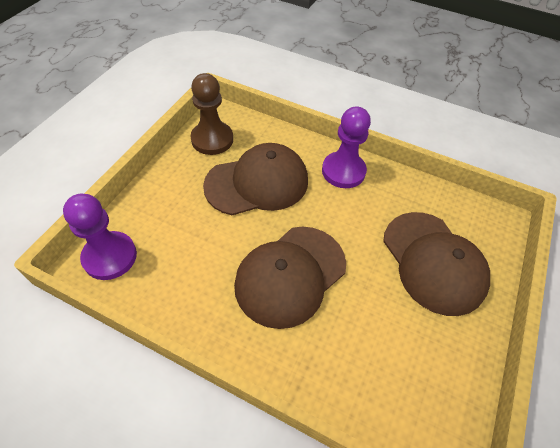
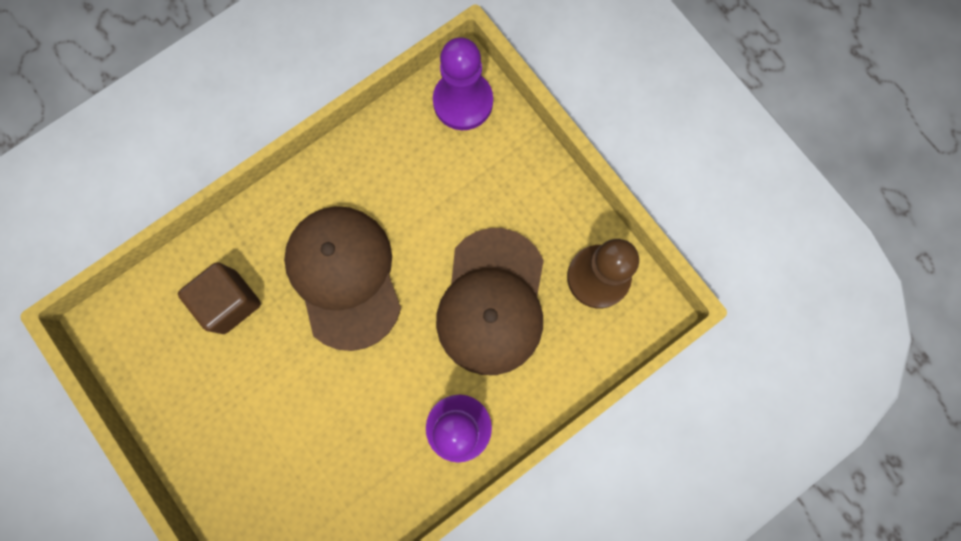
camera: 120 degrees right, 25 degrees up
(359, 350) = (230, 302): none -> brown cube
(433, 262) = (274, 451): brown cap -> none

